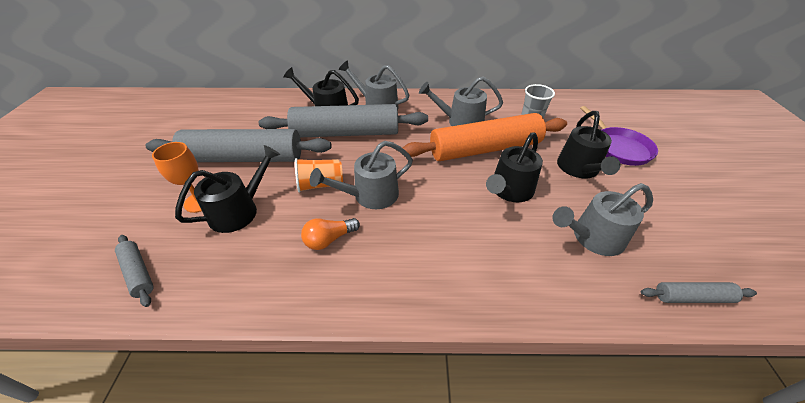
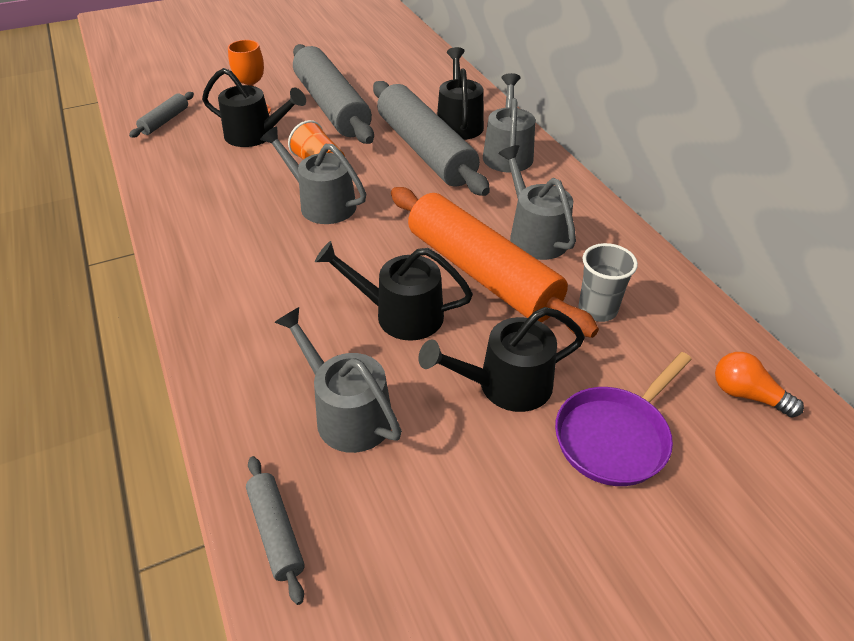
camera: 65 degrees right, 0 degrees up
(329, 239) = (243, 199): orange light bulb -> orange light bulb (747, 395)

